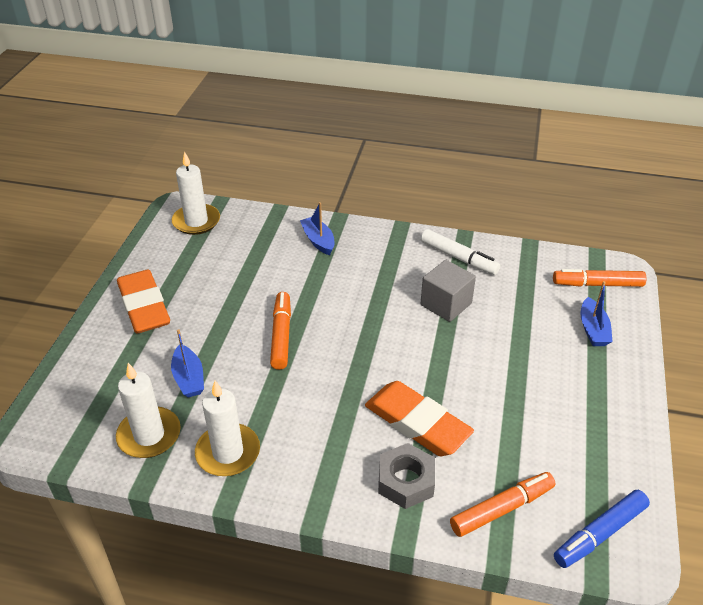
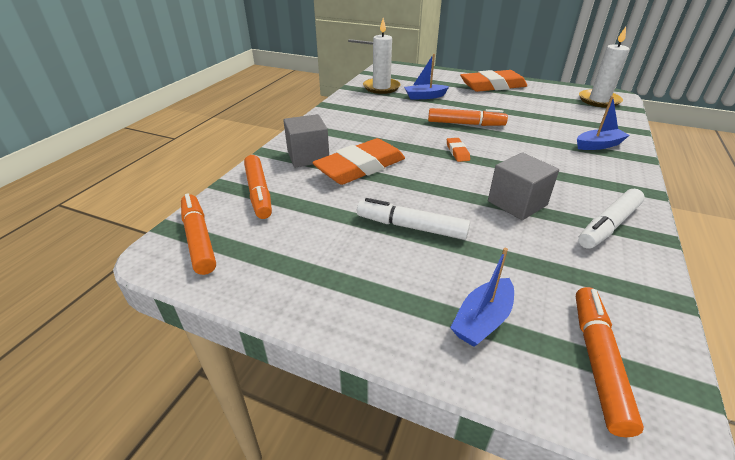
camera: 100 degrees right, 5 degrees down
(228, 452) = (360, 105): white candle -> none
(358, 342) = (457, 152): none -> orange eraser
(406, 481) = (308, 156): grey nut -> grey cube
(509, 371) = (411, 227): none -> white marker
(593, 329) = (482, 320): blue boat -> blue boat turned 60 degrees counterclockwise
(599, 533) = (199, 239): blue marker -> orange marker

